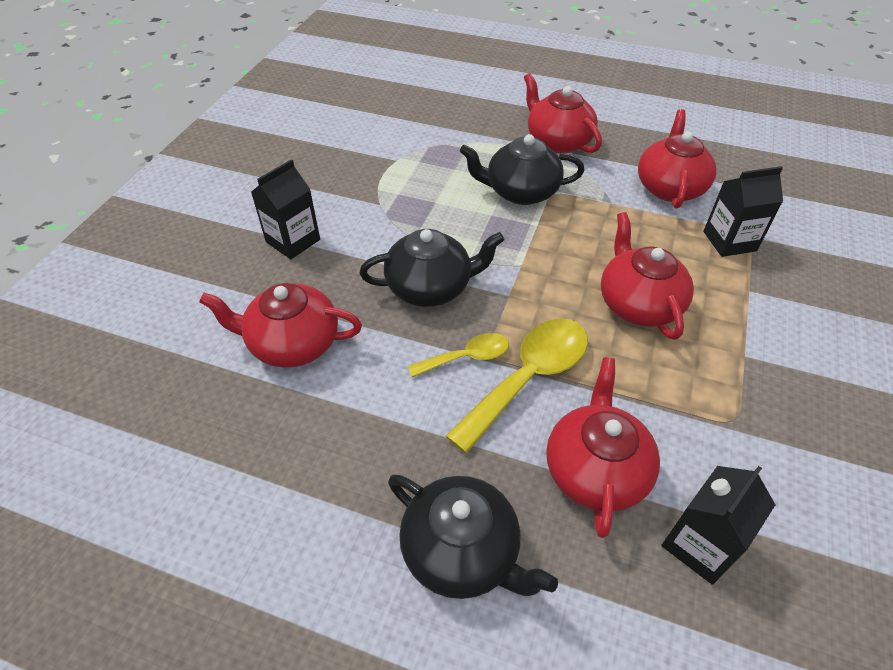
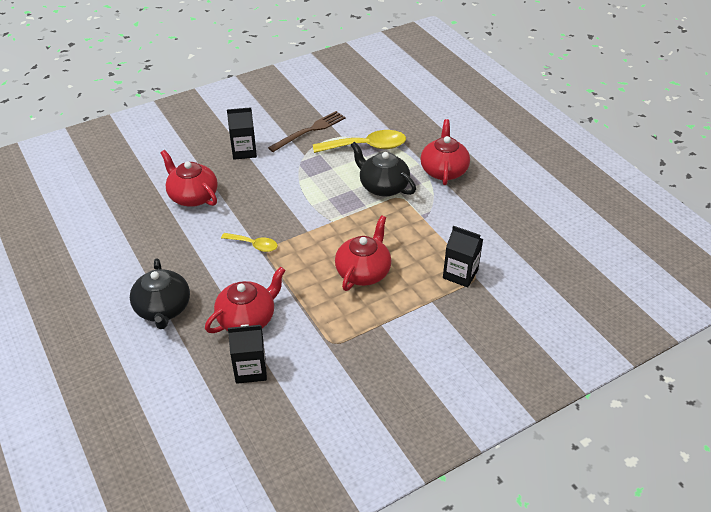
camera: 40 degrees right, 5 degrees down
(349, 173) = (309, 131): none -> brown fork
(430, 287) = (277, 207): black teapot -> none
(528, 378) = (268, 269): yellow spoon -> yellow spoon (366, 147)
(669, 187) = (471, 229): red teapot -> none

